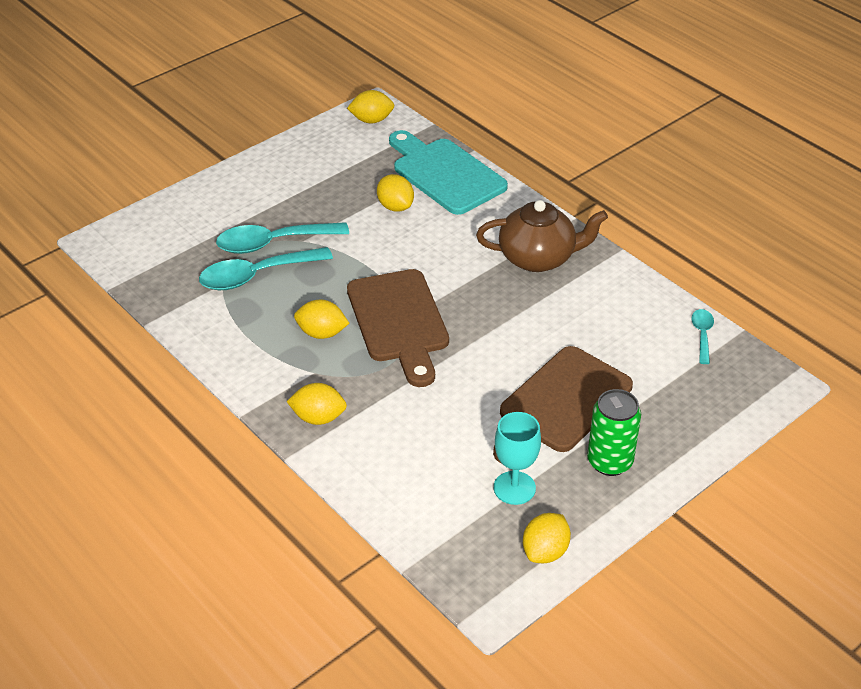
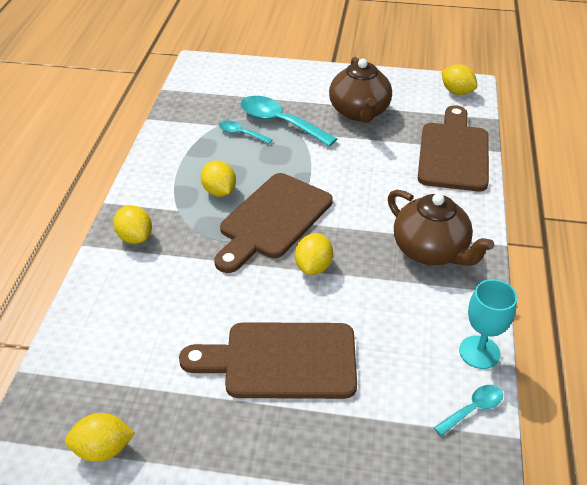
camera: 50 degrees right, 0 degrees up
(257, 275) = (241, 133): turquoise spoon -> turquoise spoon, size x0.52
(323, 189) = (359, 112): none -> brown teapot
(395, 206) = (386, 151): yellow lemon -> yellow lemon (313, 267)
(445, 174) = (453, 153): turquoise cutting board -> brown cutting board
(514, 488) = (159, 386): turquoise goblet -> turquoise goblet (479, 352)
(609, 462) = (246, 433): green can -> none

